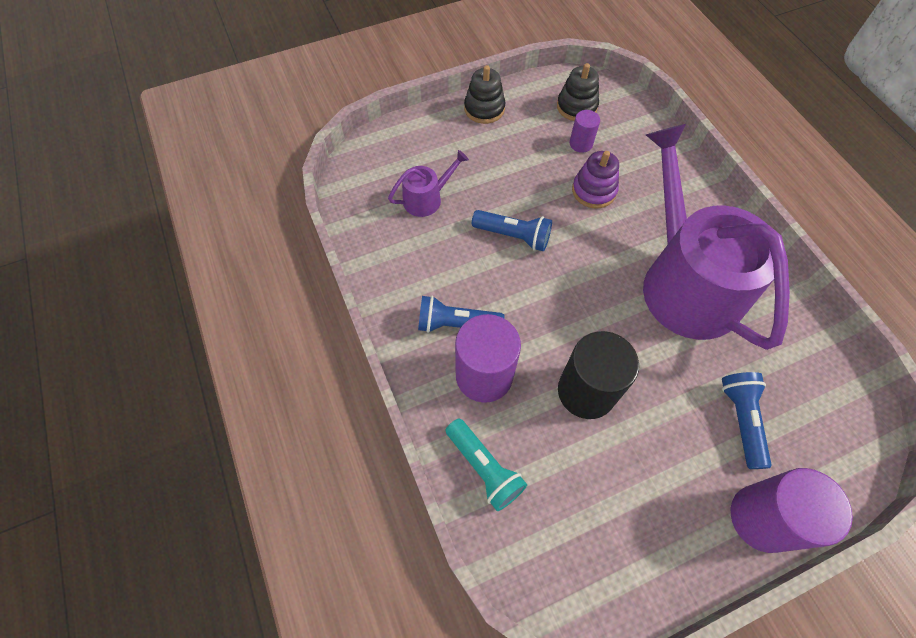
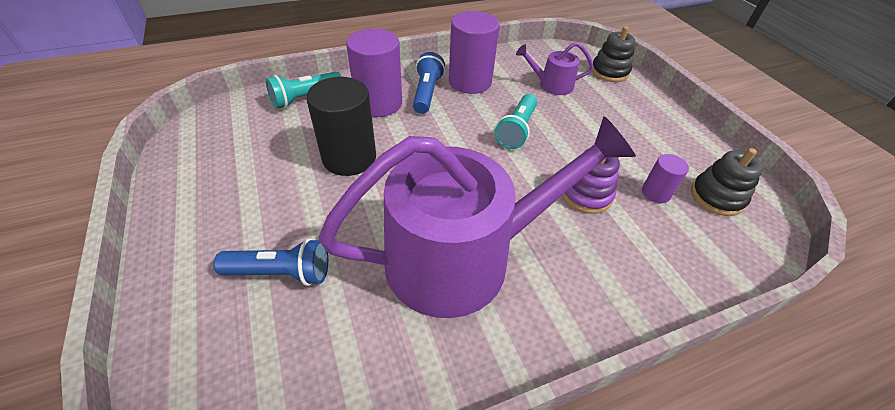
camera: 90 degrees right, 15 degrees down
(427, 199) = (551, 85): purple watering can -> purple watering can turned 120 degrees clockwise
(484, 109) = (677, 124): black stacking toy -> black stacking toy (609, 72)
(513, 236) = (517, 130): blue flashlight -> turquoise flashlight
(762, 518) = (176, 265): purple cylinder -> purple cylinder (470, 82)

